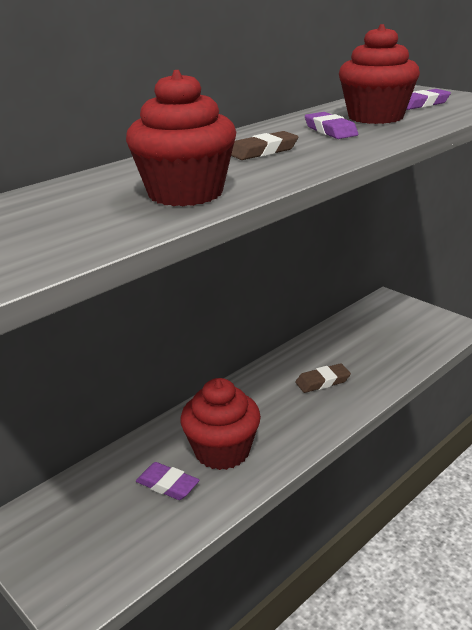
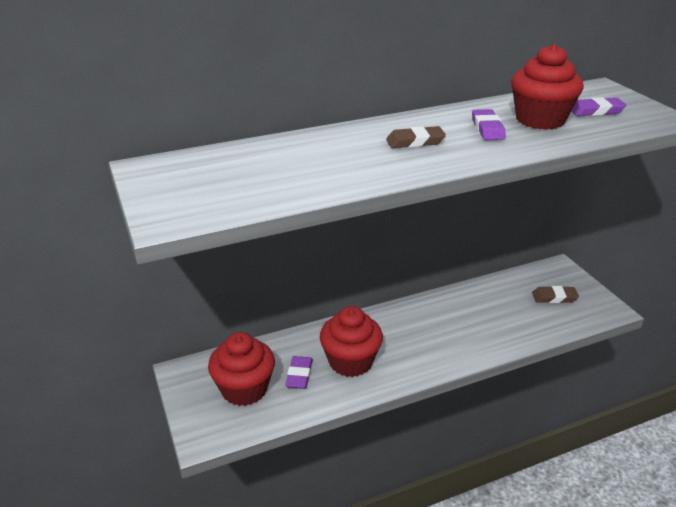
camera: 20 degrees right, 5 degrees up
(167, 485) = (299, 375): purple eraser -> purple eraser turned 45 degrees clockwise
(185, 193) = (326, 174): red cupcake -> red cupcake (244, 389)
(322, 381) = (459, 327): brown eraser -> brown eraser (554, 297)

